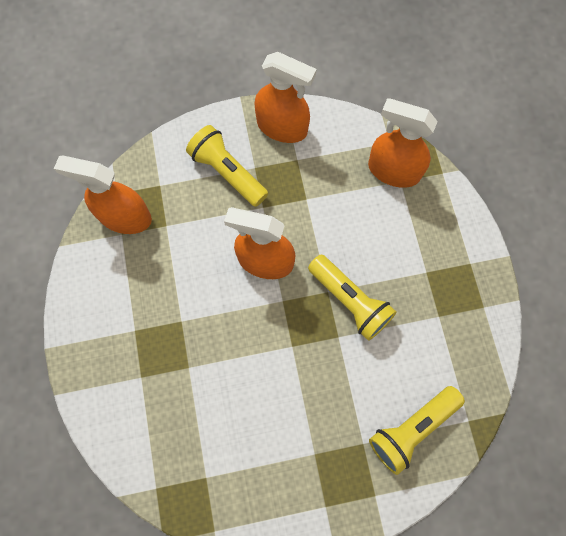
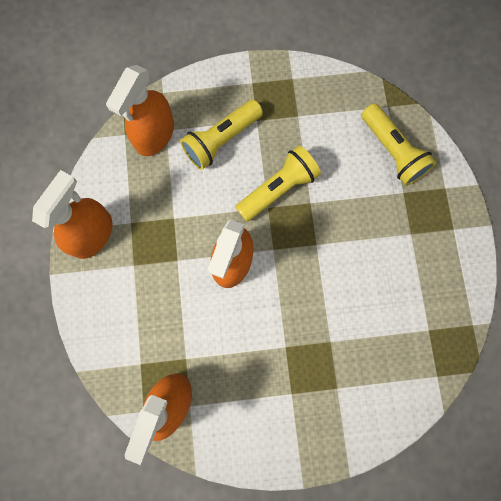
camera: 85 degrees left, 5 degrees up
(228, 172) = (135, 292): yellow flashlight -> yellow flashlight (221, 140)

